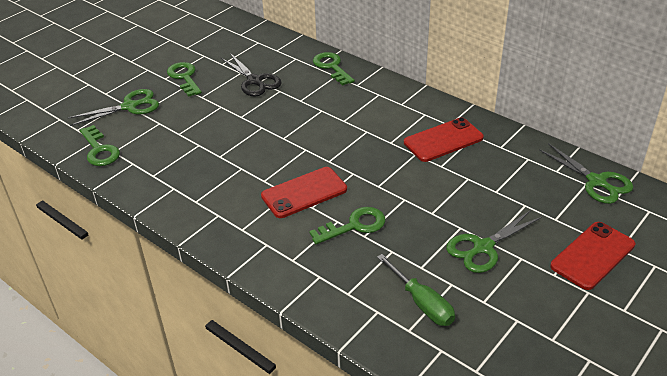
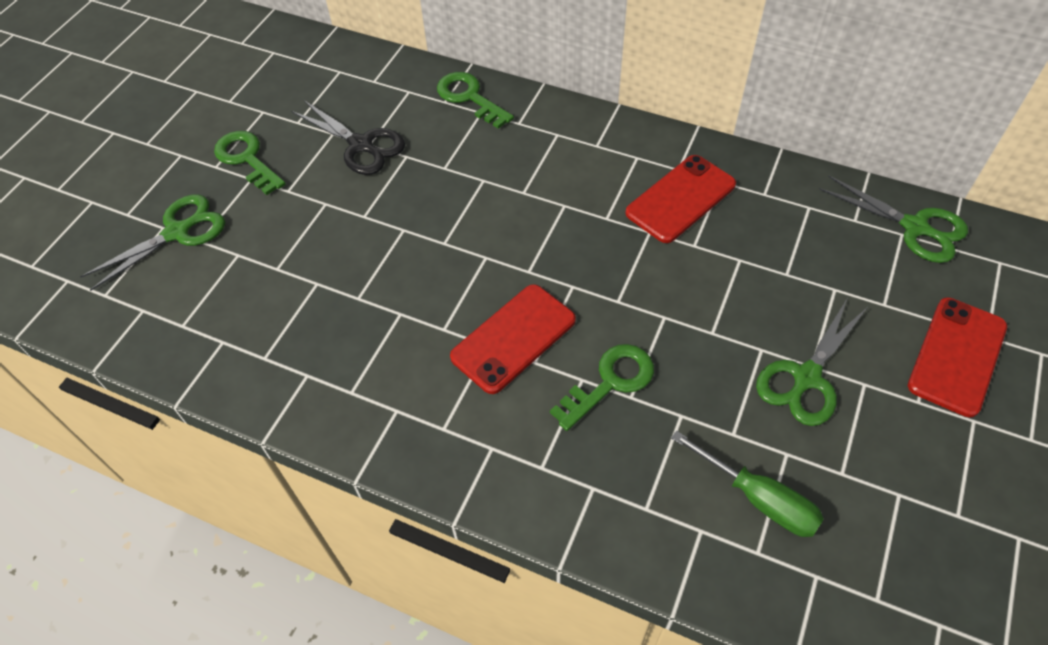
camera: 15 degrees left, 15 degrees up
(99, 150) = (158, 328): green key -> none

